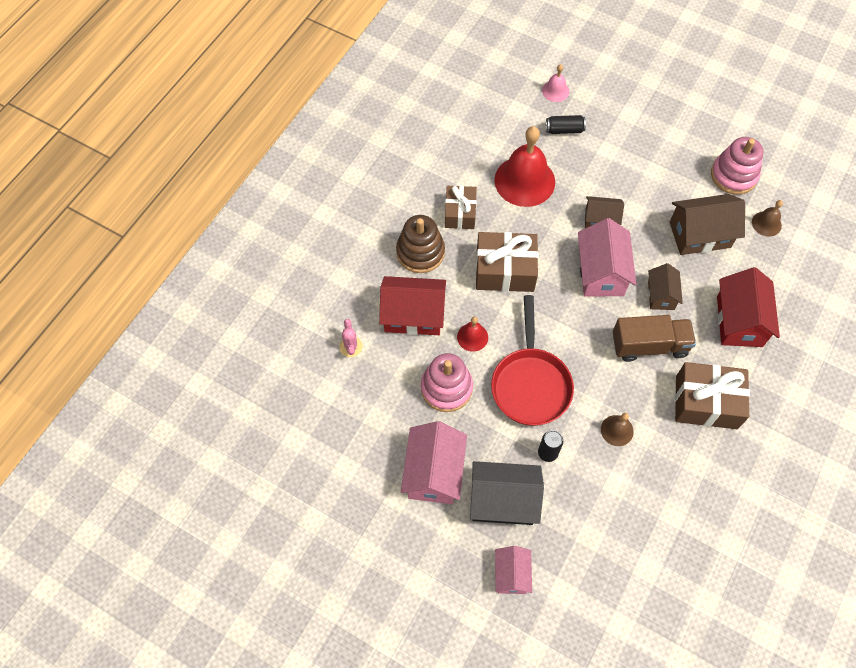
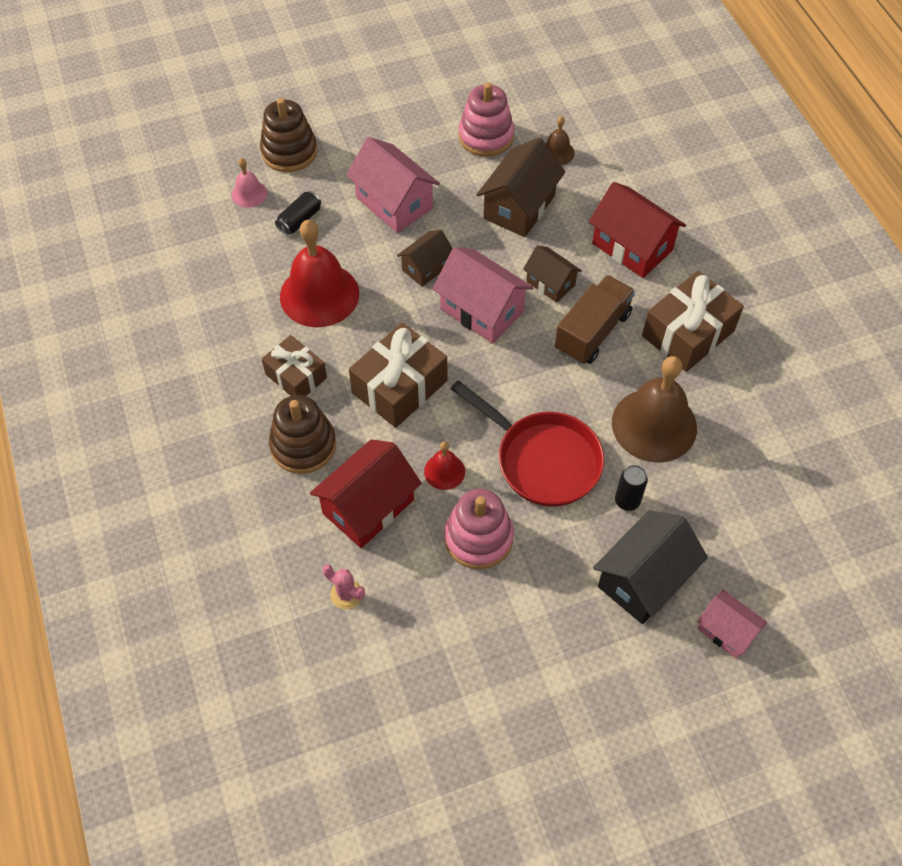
camera: 50 degrees left, 5 degrees down
(434, 472) = (560, 621): pink house -> pink house (394, 203)
(606, 85) = (289, 152): none -> brown stacking toy
(617, 430) = (654, 425): brown bell -> brown bell, size x2.11

